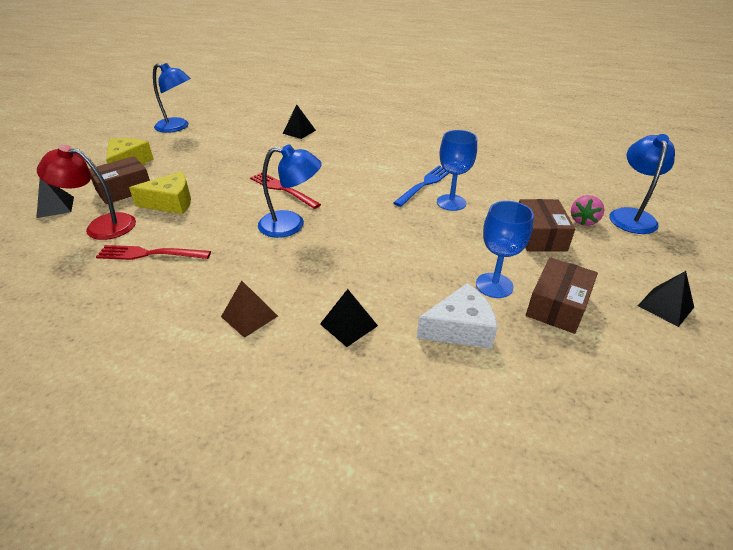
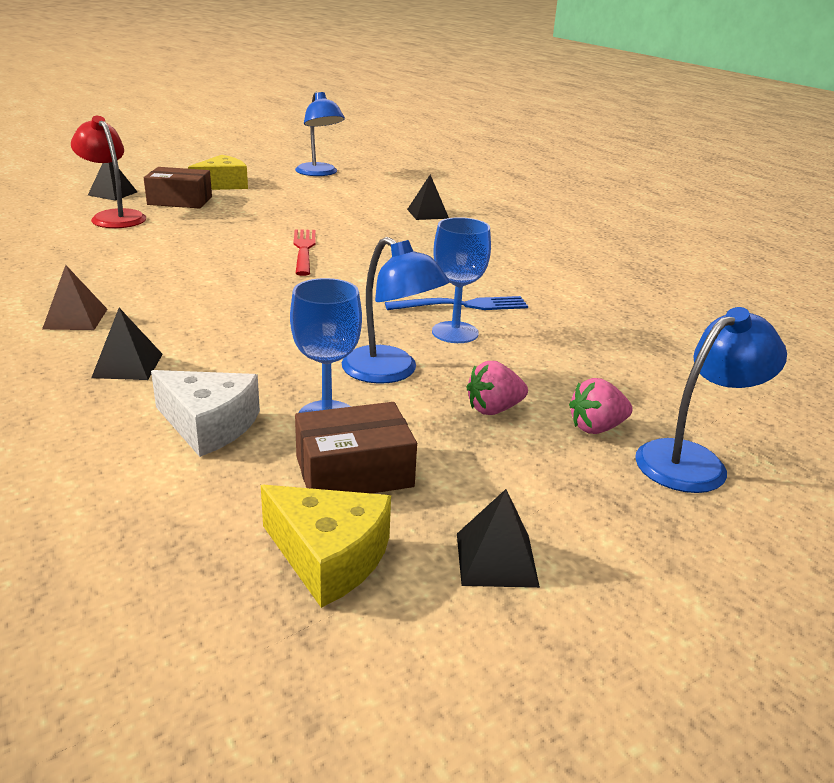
camera: 40 degrees right, 10 degrees down
(149, 254) = (103, 247): red fork -> none
(171, 203) = (193, 222): yellow cheese -> yellow cheese (329, 557)
(291, 225) = (249, 277): blue lamp -> blue lamp (390, 372)
(540, 235) = (494, 409): brown box -> pink strawberry

